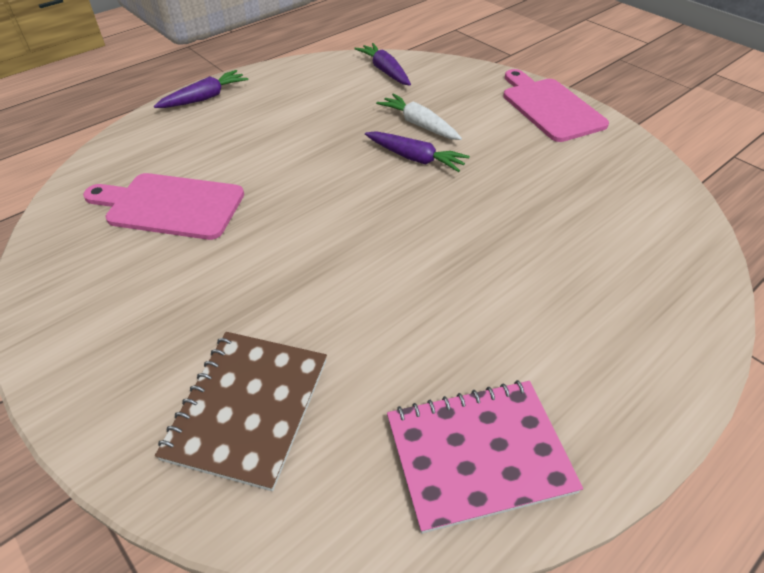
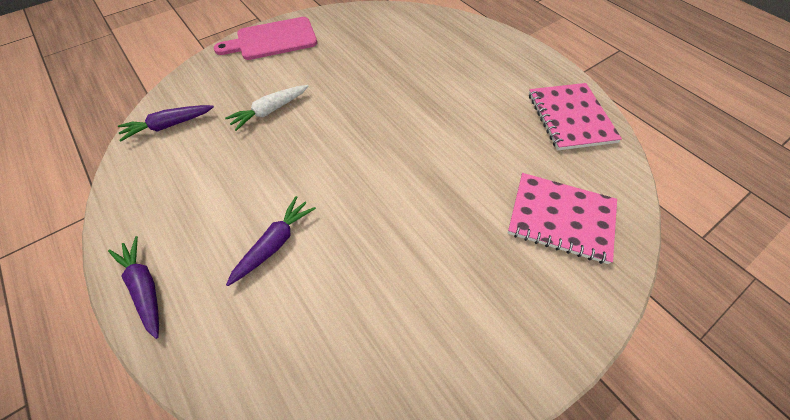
camera: 85 degrees left, 10 degrees up
(170, 206) = (346, 297): pink cutting board -> none
(248, 408) = (561, 218): brown notebook -> pink notebook
(415, 158) = (316, 118): purple carrot -> purple carrot (274, 244)

